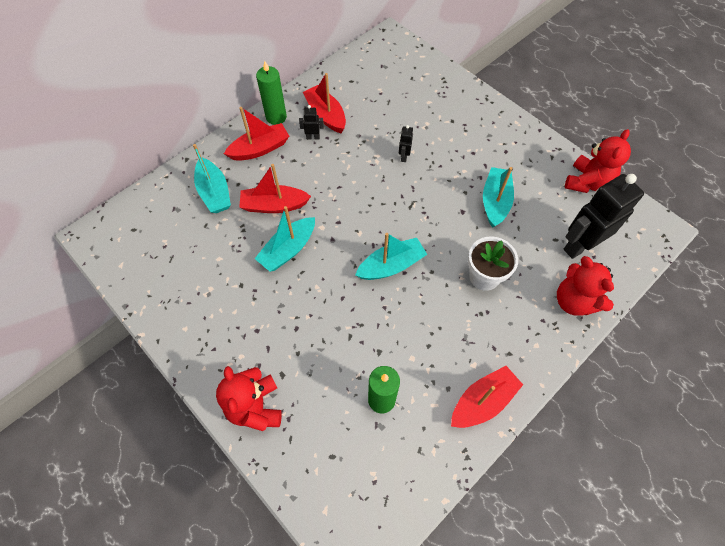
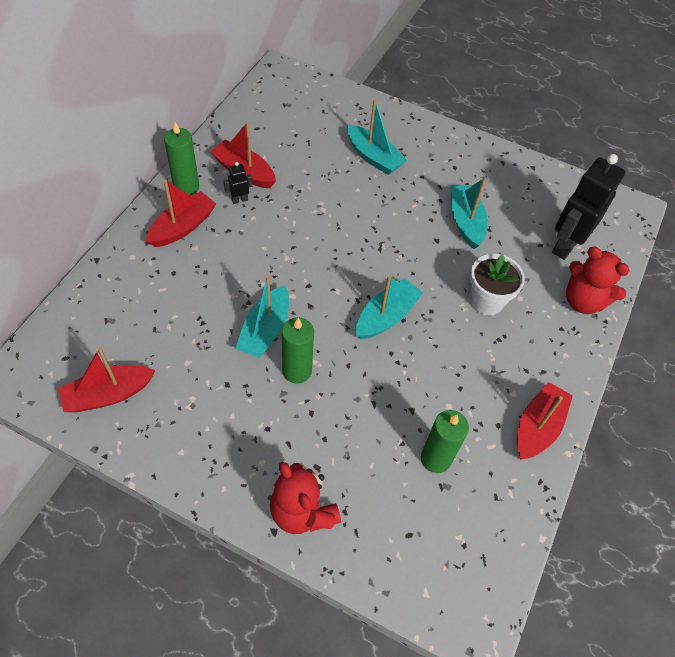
camera: 25 degrees left, 5 degrees down
(214, 192) = (149, 289): turquoise boat -> turquoise boat (374, 157)
(274, 205) = (227, 286): red boat -> red boat (108, 394)
(299, 290) = (297, 371): none -> green candle
(404, 157) = (350, 197): black robot -> none
(587, 182) = (547, 180): red teddy bear -> none

